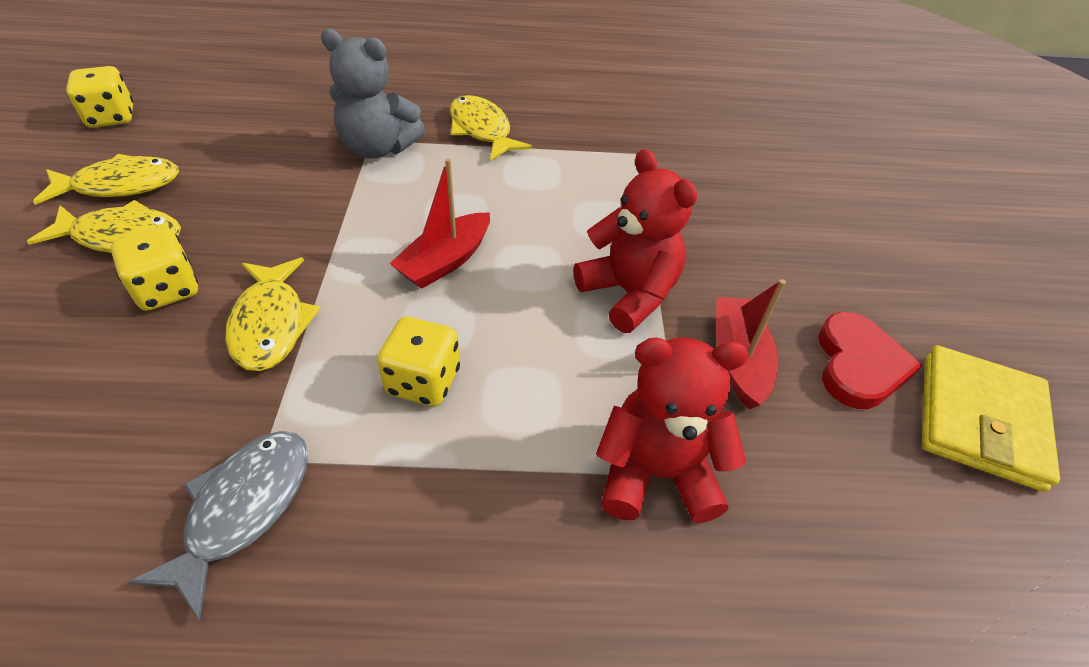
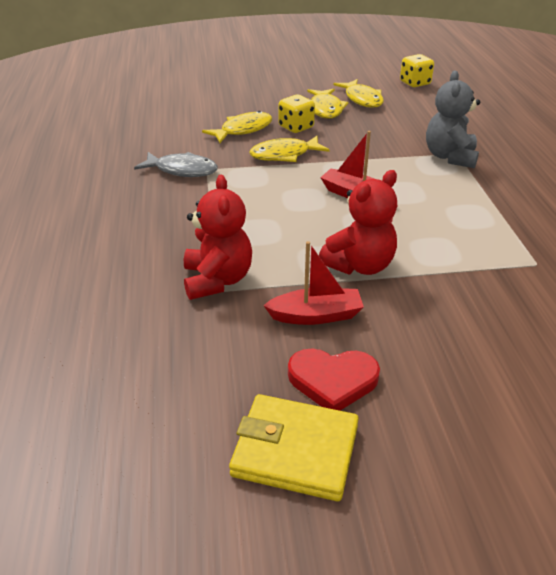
camera: 85 degrees right, 10 degrees down
(423, 381) = (261, 200): yellow dice -> none
(482, 130) = (505, 190): yellow fish -> yellow fish (243, 130)

